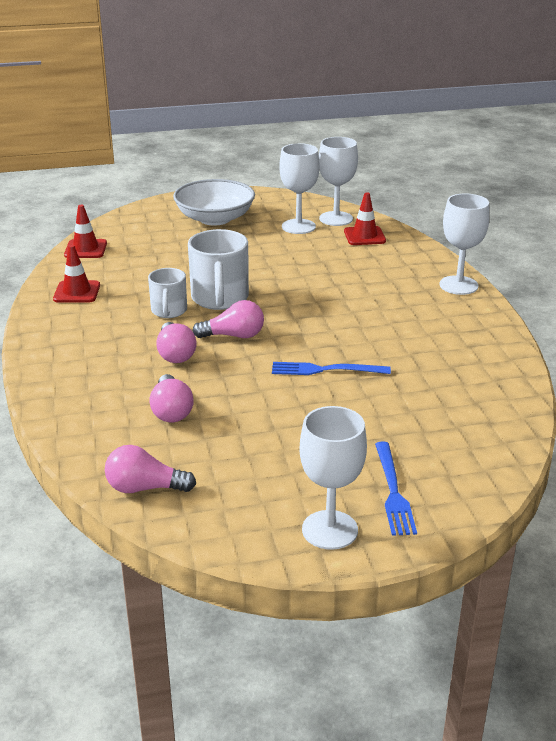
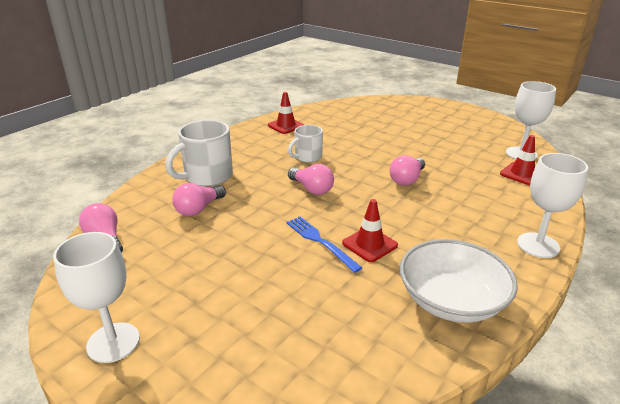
camera: 50 degrees right, 0 degrees up
(85, 249) = (333, 107): red traffic cone -> red traffic cone (369, 244)
(175, 354) = (263, 181): pink light bulb -> pink light bulb (407, 179)
(215, 218) = (435, 121): white bowl -> white bowl (451, 300)
(219, 299) = (347, 164): white mug -> white mug (207, 176)
(298, 226) = (482, 147): white goblet -> none
(393, 491) = (192, 352): blue fork -> none

